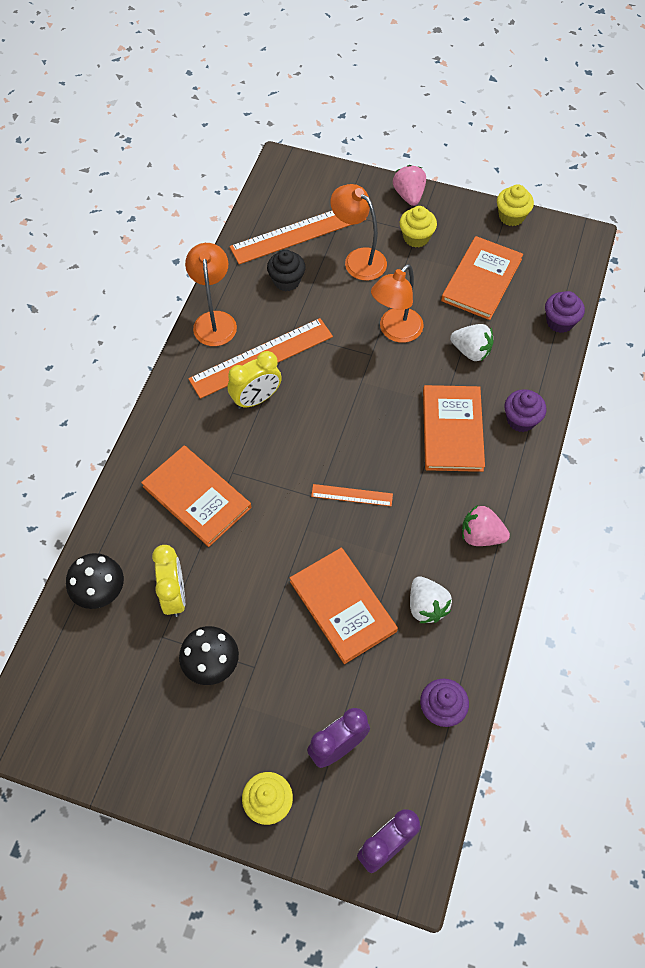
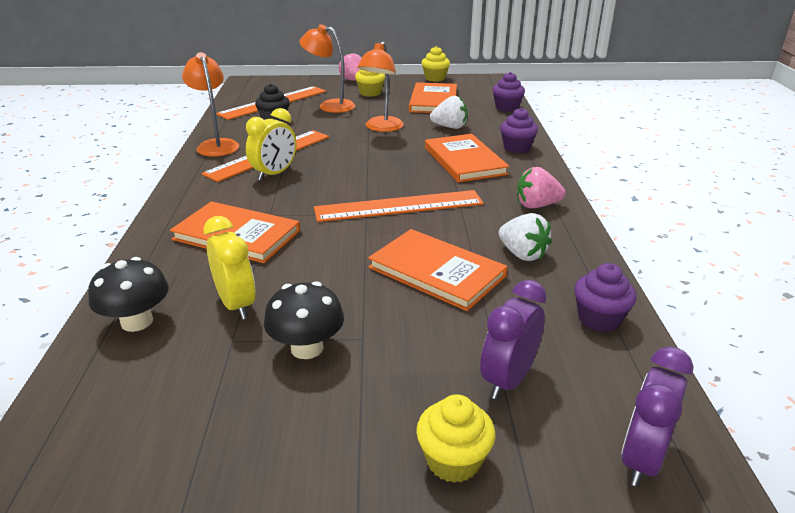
camera: 20 degrees left, 30 degrees down
(352, 495) = (399, 206): orange ruler -> orange ruler, size x2.01

